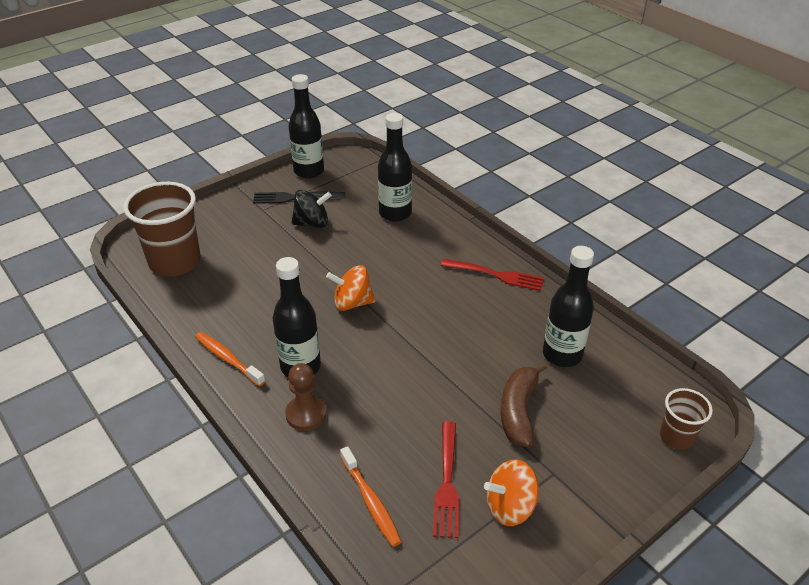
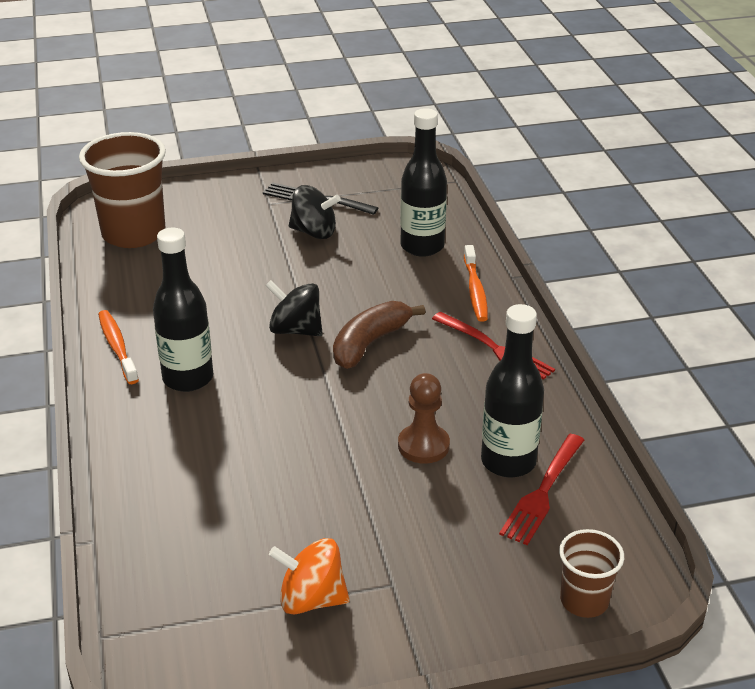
camera: 25 degrees right, 5 degrees down
(306, 414) = (158, 428): brown pawn -> brown pawn (423, 445)
(309, 171) = (353, 174): black bottle -> none
(352, 303) = (295, 330): orange spinning top -> black spinning top
(370, 501) = (161, 537): orange toothbrush -> orange toothbrush (475, 290)
(447, 482) = (259, 548): red fork -> red fork (543, 491)
(518, 411) = (403, 504): brown banana -> brown banana (369, 343)

